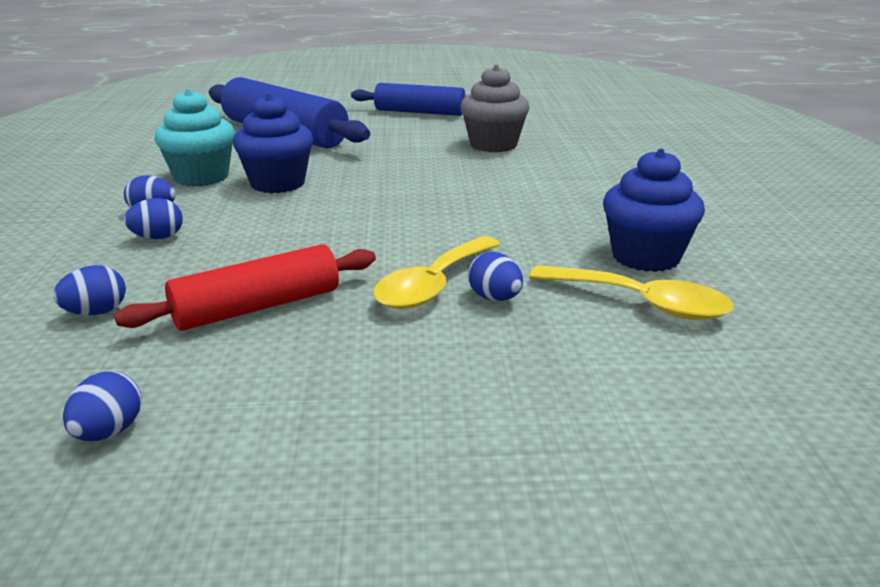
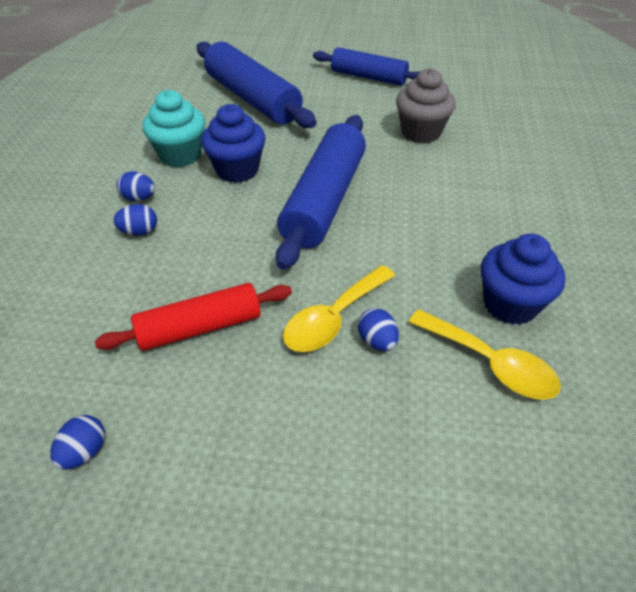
camera: 10 degrees right, 20 degrees up
(96, 312) = (88, 318): blue egg -> none
(394, 198) = (324, 200): none -> blue rolling pin

